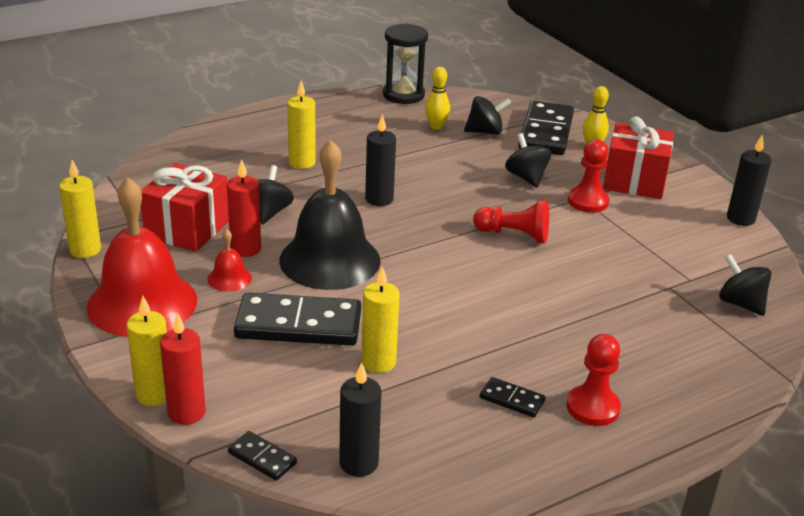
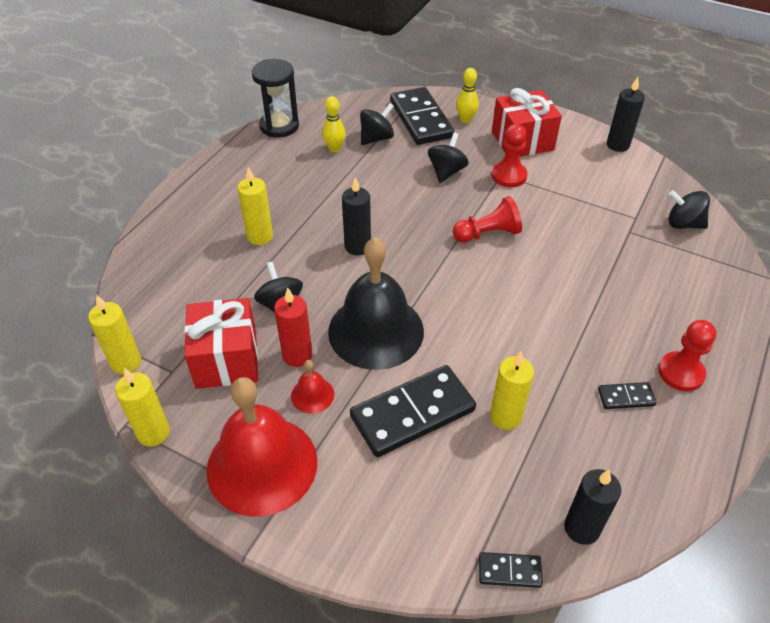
camera: 30 degrees left, 15 degrees up
(154, 394) = (364, 560): yellow candle -> yellow candle (126, 362)
(186, 412) = (409, 563): red candle -> none
(526, 177) = (446, 172): black spinning top -> black spinning top turned 75 degrees clockwise

